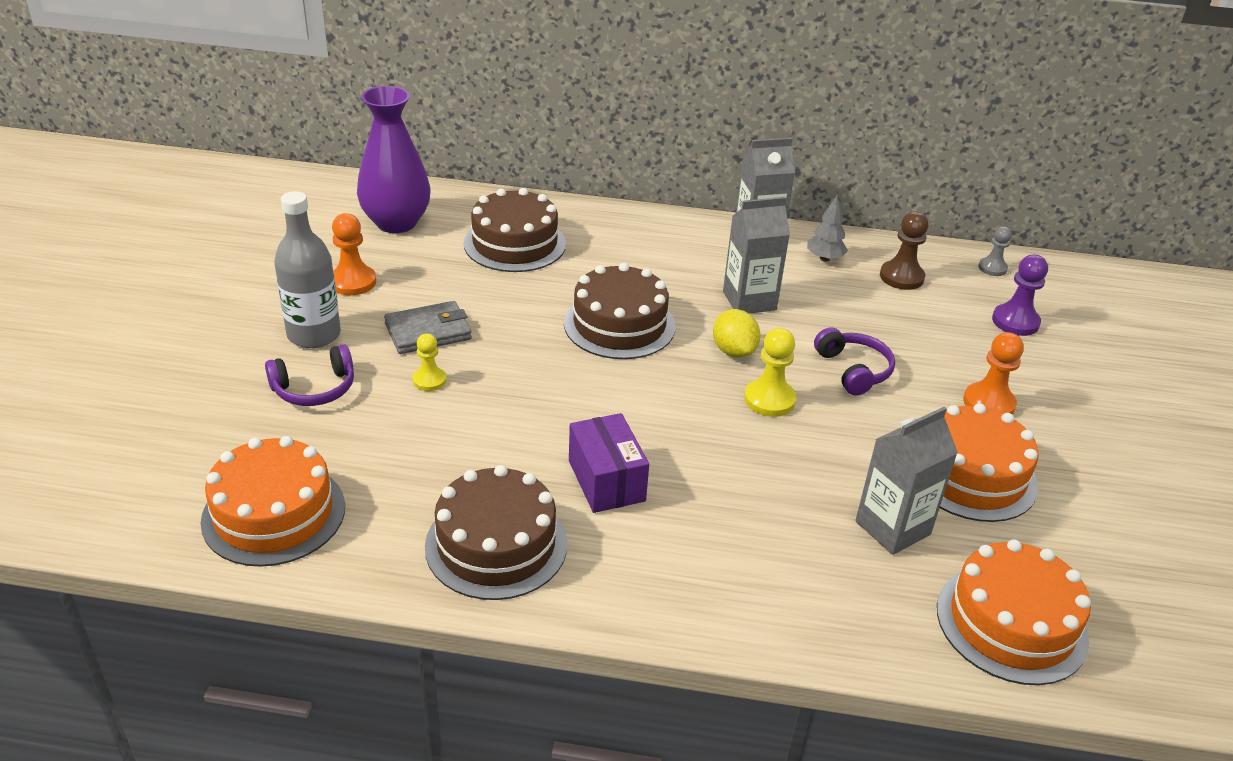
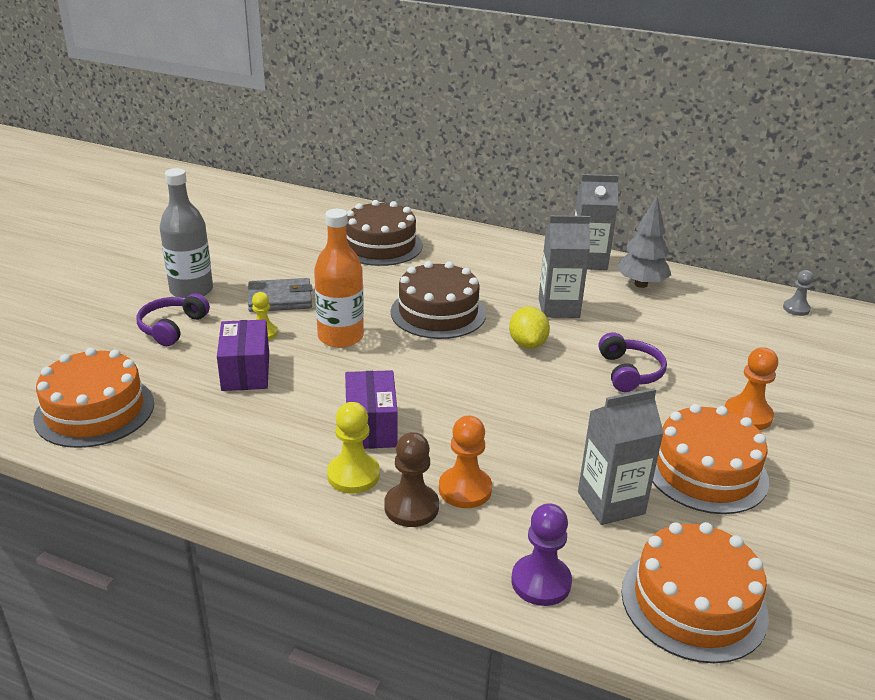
camera: 15 degrees right, 5 degrees down
(314, 388) = (172, 327): purple headphones -> purple headphones turned 120 degrees clockwise
(353, 282) = (240, 258): orange pawn -> orange pawn (465, 489)
(396, 223) = (294, 221): purple vase -> none
(431, 434) = (245, 371): none -> purple box
(496, 544) = (256, 460): brown cake -> none
(522, 372) = (340, 337): none -> orange bottle
(769, 400) = (542, 385): yellow pawn -> yellow pawn (353, 475)
(824, 258) = (641, 284): grey tree -> grey tree, size x1.50
(901, 277) = (706, 306): brown pawn -> brown pawn (411, 507)
(1015, 322) = (801, 353): purple pawn -> purple pawn (541, 582)

